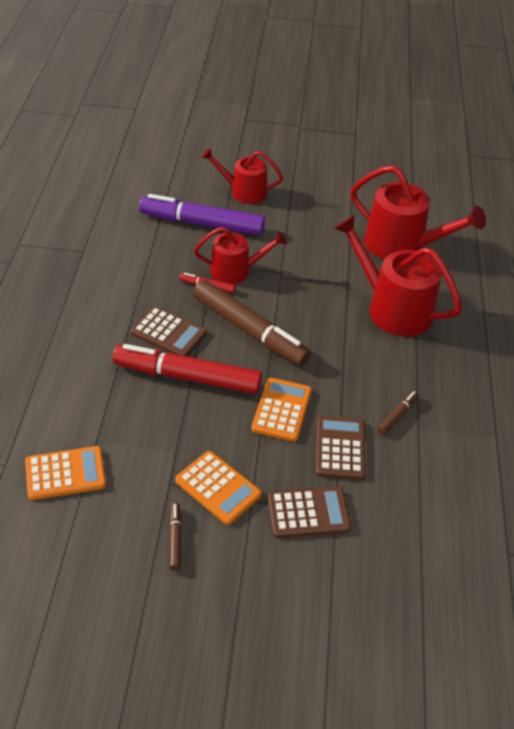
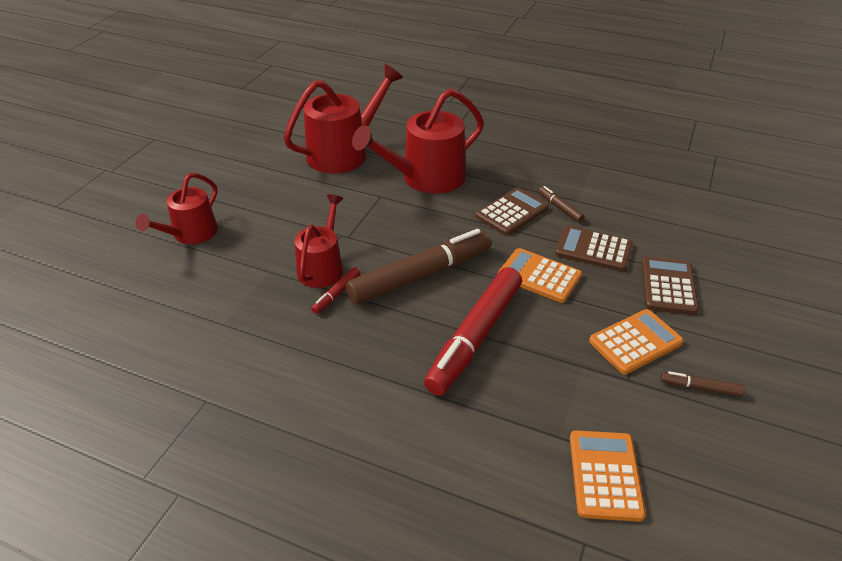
camera: 70 degrees left, 5 degrees down
(168, 333) = (400, 341): brown calculator -> brown calculator (512, 212)
(202, 223) = (224, 278): purple marker -> none

